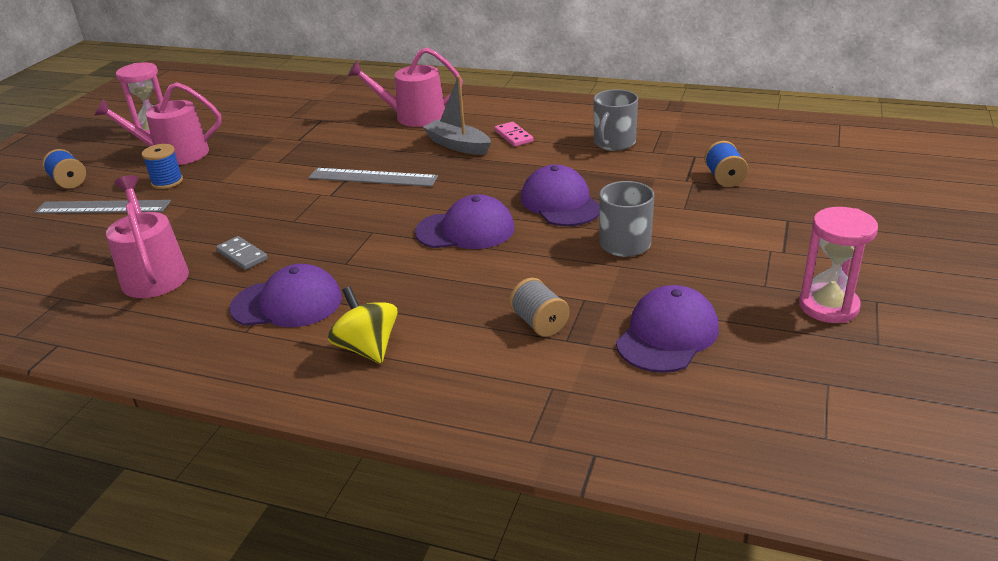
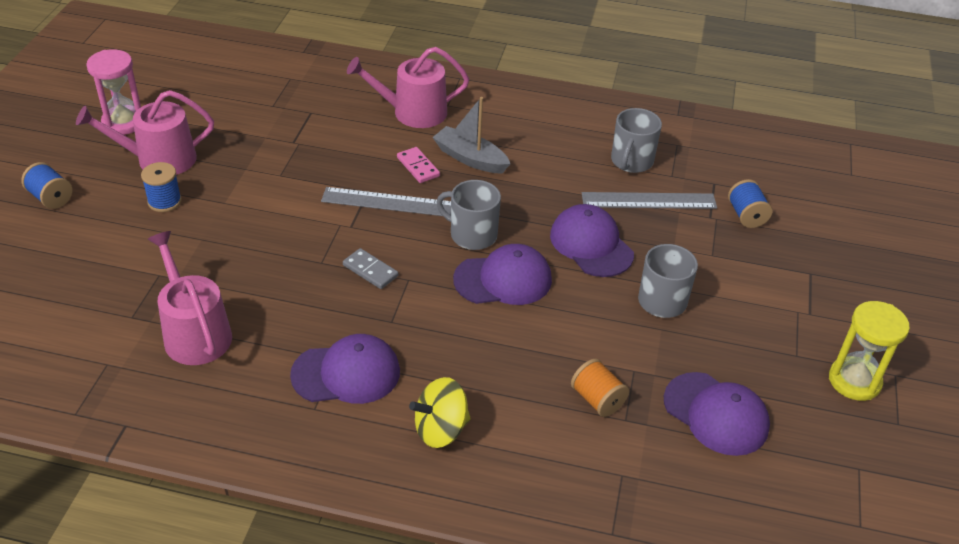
camera: 10 degrees left, 10 degrees up
(103, 207) = (104, 237): grey ruler -> grey ruler (649, 201)
(242, 255) = (281, 309): grey domino -> grey domino (370, 270)
(367, 348) = (440, 429): yellow spinning top -> yellow spinning top turned 75 degrees counterclockwise
(444, 198) = (472, 235): none -> grey mug
(513, 136) = (526, 147): pink domino -> pink domino (418, 167)
(539, 323) = (597, 399): grey spool -> orange spool
(667, 335) = (716, 414): purple cap -> purple cap turned 105 degrees clockwise
(828, 306) = (854, 381): pink hourglass -> yellow hourglass

